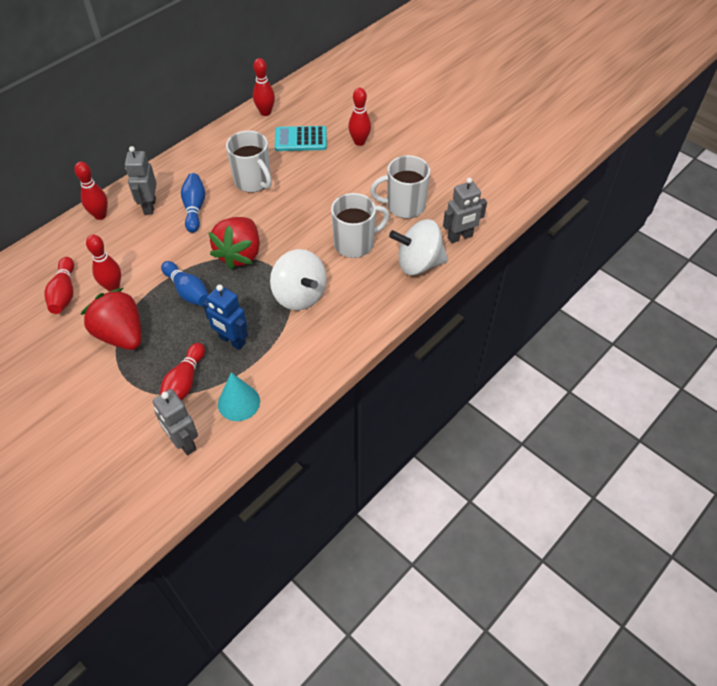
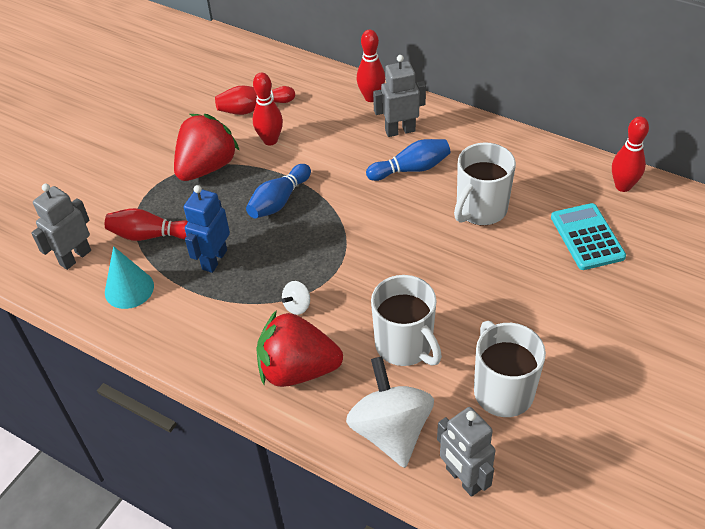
camera: 80 degrees right, 5 degrees down
(240, 254) = (349, 231): red strawberry -> red strawberry (297, 370)
(299, 295) = (297, 306): white spinning top -> white spinning top, size x0.43
(359, 142) = (617, 305): red bowling pin -> none

